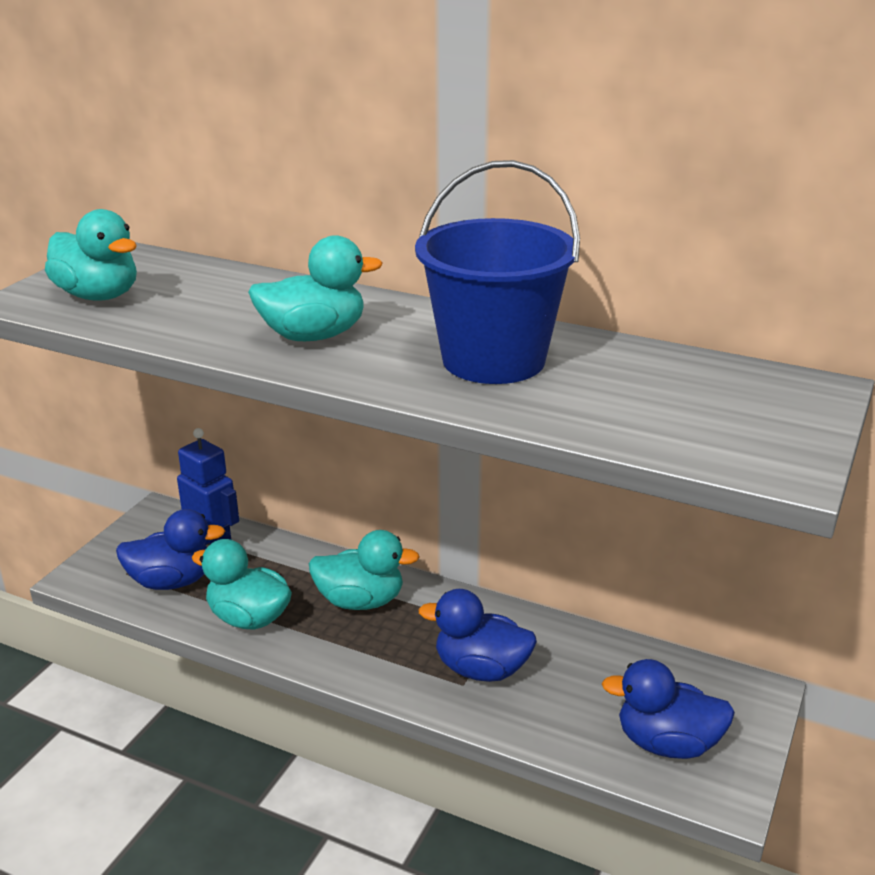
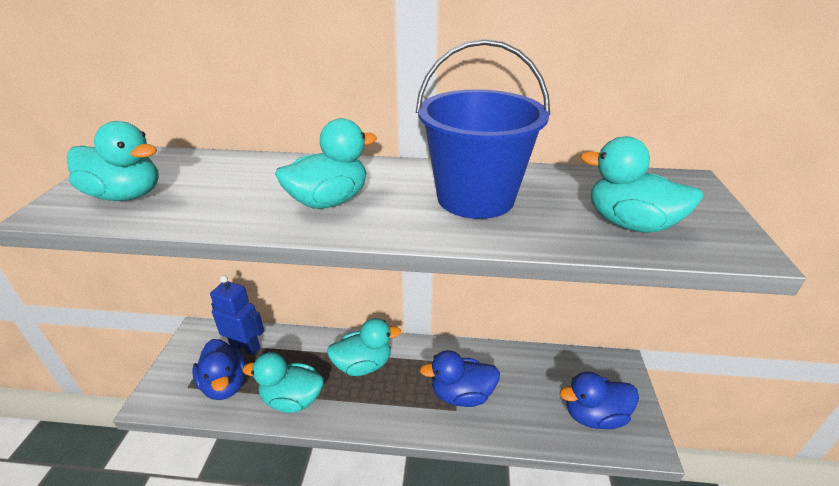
camera: 20 degrees left, 5 degrees up
(172, 581) = (225, 384): blue duck -> blue duck turned 90 degrees clockwise
(666, 419) = (630, 224): none -> turquoise duck

